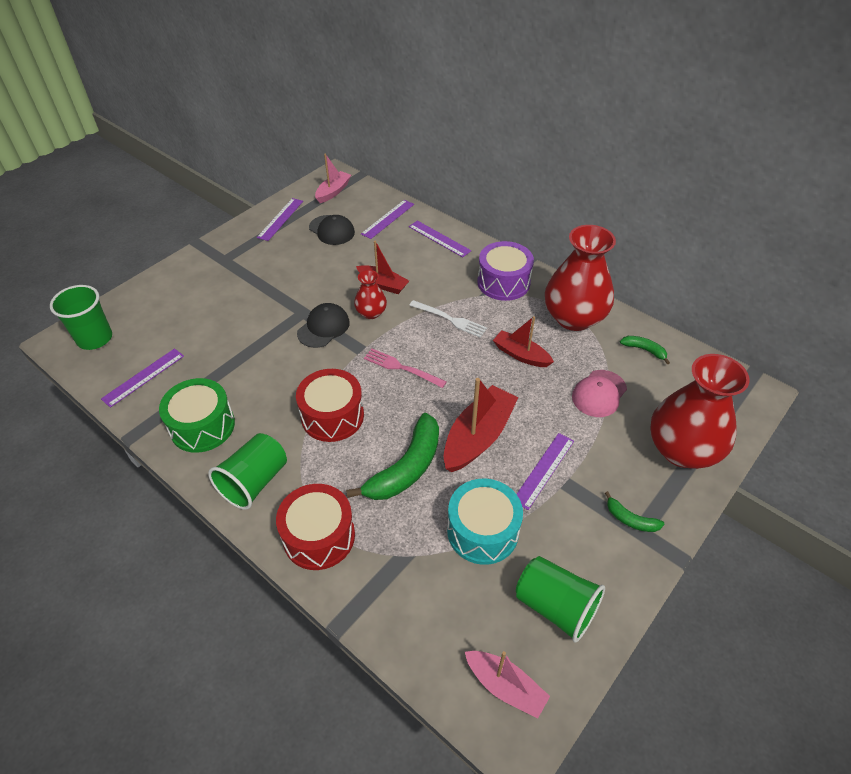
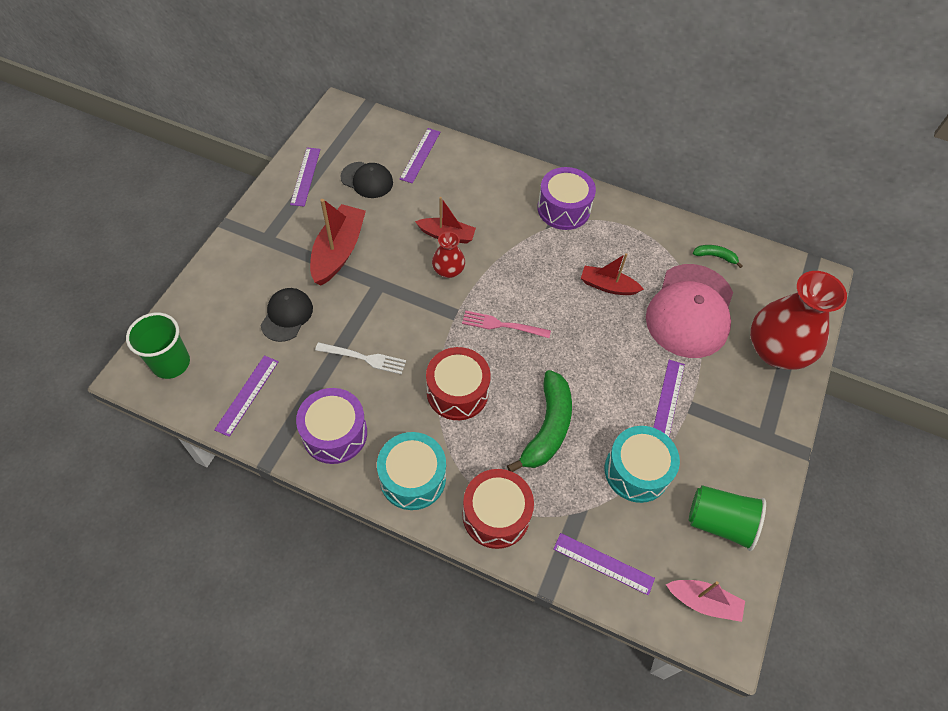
camera: 20 degrees left, 10 degrees up
(202, 426) = (335, 433): green drum -> purple drum
(254, 482) = (412, 478): green cup -> turquoise drum
(323, 327) = (407, 297): black cap -> black cap (287, 315)
(333, 192) = (348, 131): pink boat -> none
(439, 238) = (482, 169): purple ruler -> purple ruler (603, 564)
(450, 319) = (528, 261): white fork -> white fork (364, 358)
(478, 436) = (599, 380): red boat -> red boat (338, 251)
(574, 318) = (642, 235): red vase -> none
(599, 393) = (690, 311): pink cap -> pink cap, size x1.88
(630, 519) = (754, 427): green banana -> none

